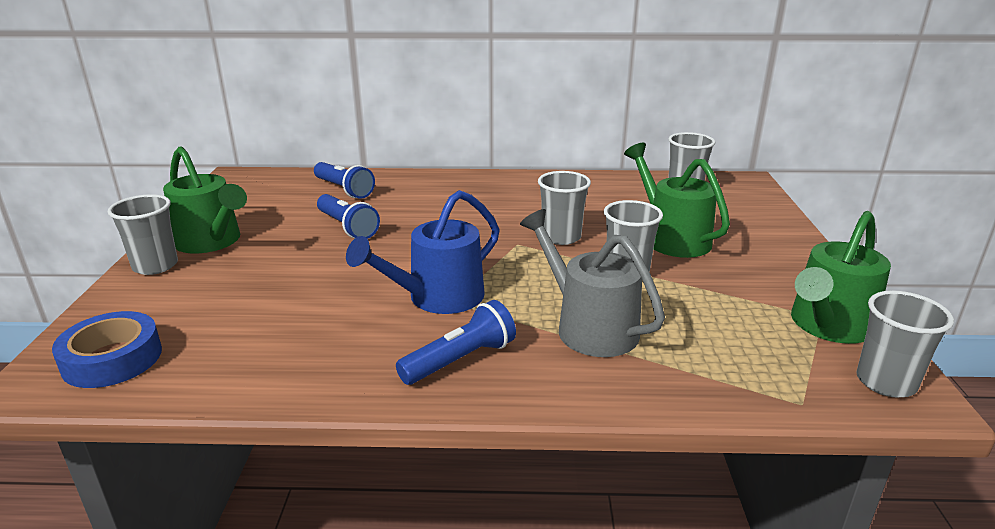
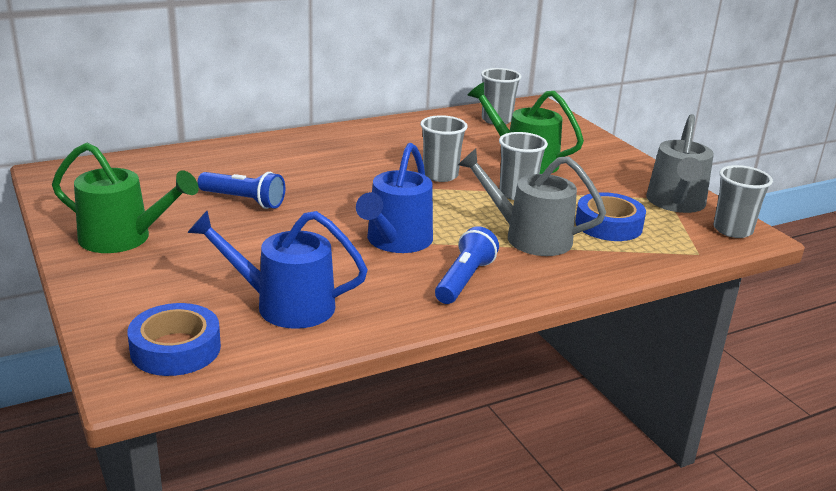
camera: 30 degrees left, 0 degrees up
(155, 266) = (97, 270): grey cup -> none
(254, 340) = (284, 305): none -> blue watering can
(344, 190) = (193, 167): blue flashlight -> none
(705, 334) = (608, 225): none -> blue tape
(827, 326) = (676, 203): green watering can -> grey watering can

